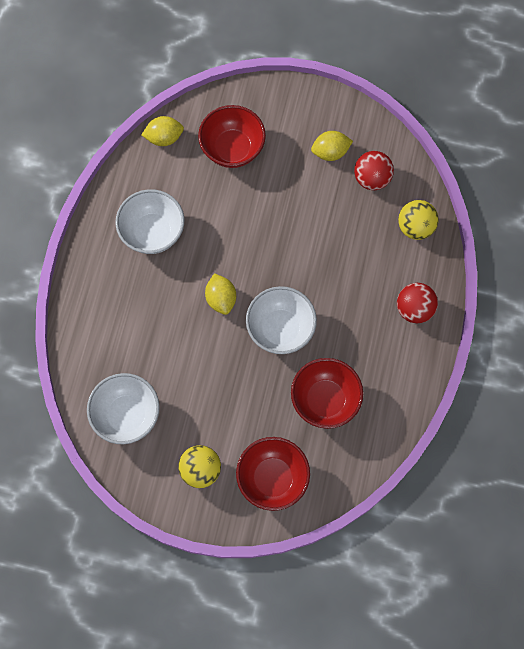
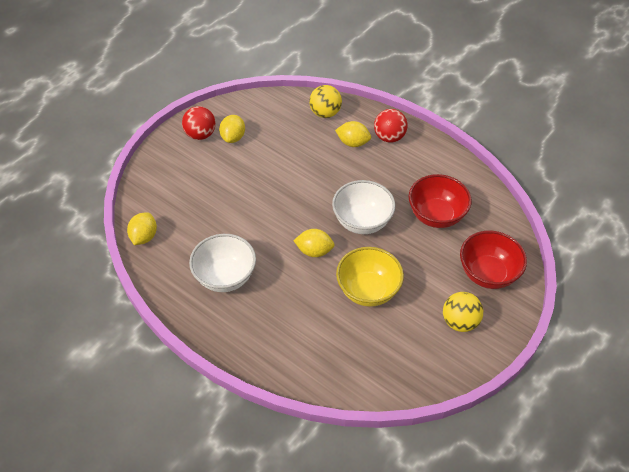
camera: 65 degrees left, 20 degrees down
(127, 415) = (384, 360): white bowl -> none
(197, 369) = (368, 290): none -> yellow bowl
(232, 149) = (187, 195): red bowl -> none
(372, 178) = (271, 122): red ball -> red ball (200, 134)
(385, 274) = (353, 143): none -> yellow lemon

